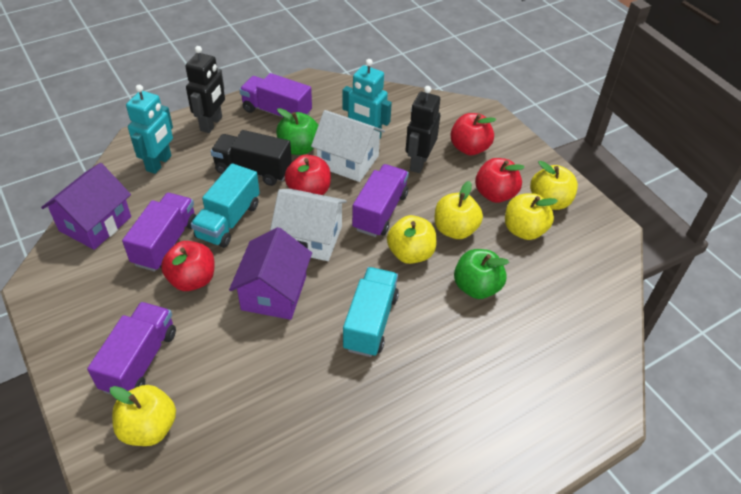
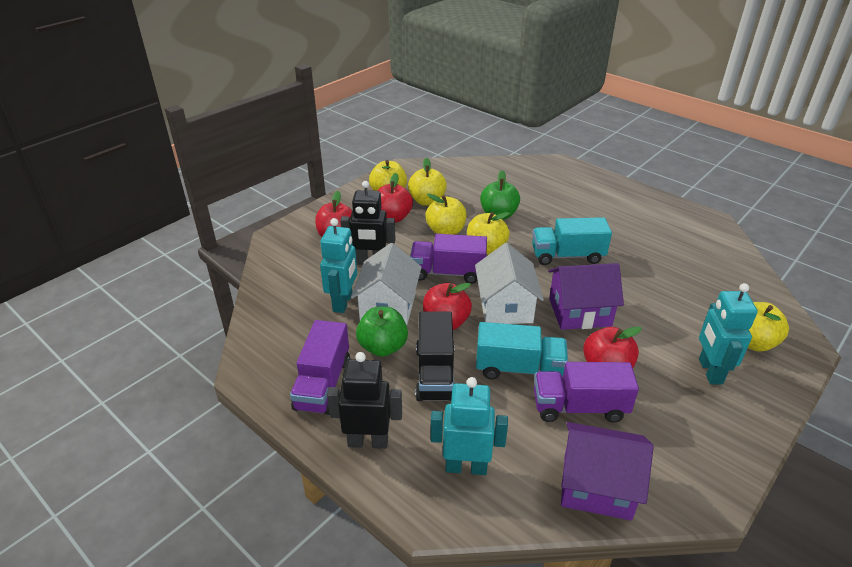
camera: 105 degrees left, 10 degrees down
(139, 360) = (709, 371): purple truck -> turquoise robot

